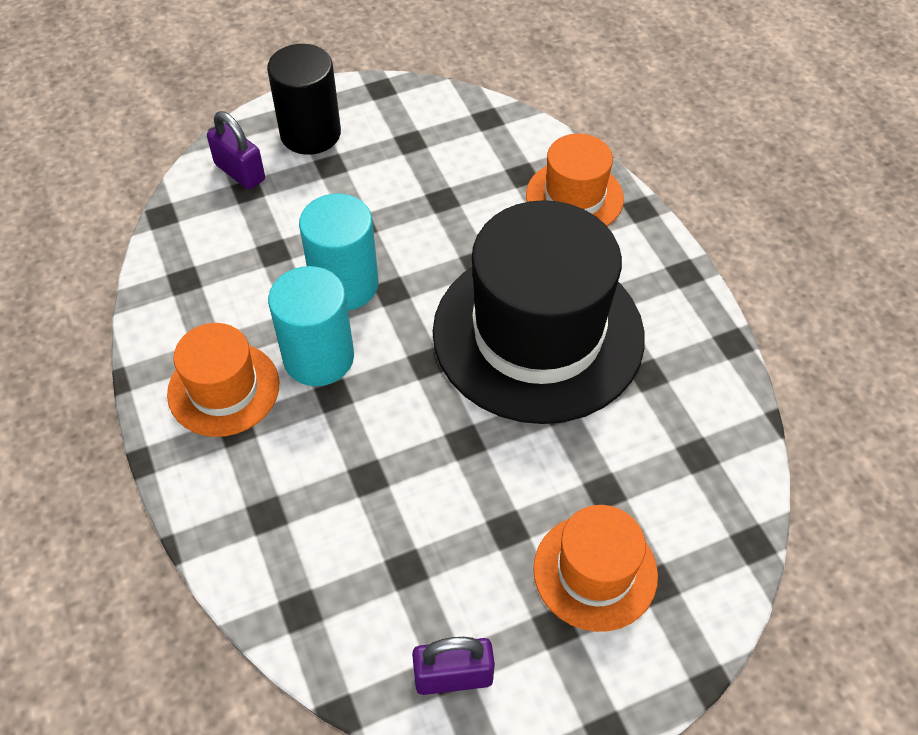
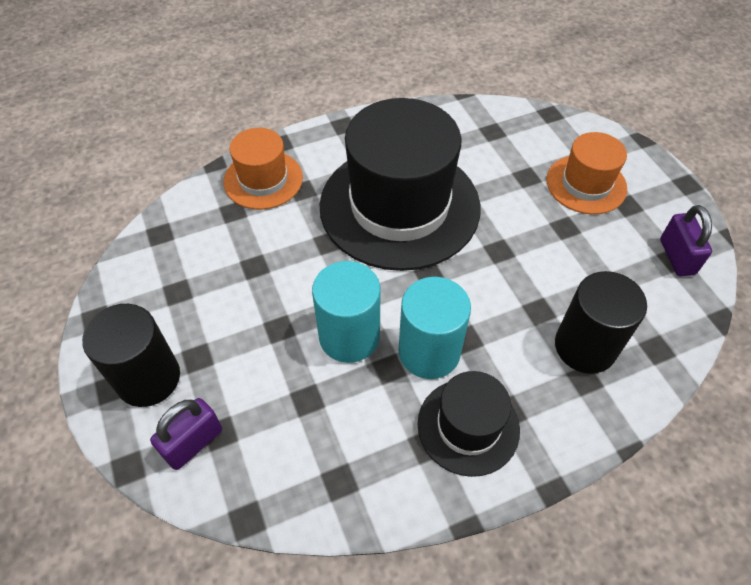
camera: 90 degrees left, 0 degrees up
(223, 389) = (468, 426): orange hat -> black hat
(311, 522) = (585, 346): none -> black cylinder

